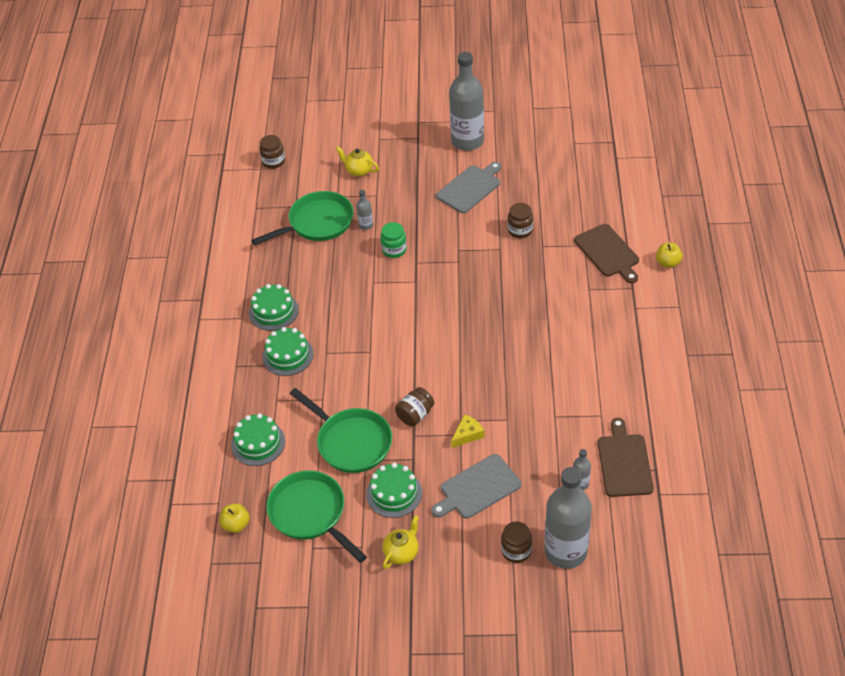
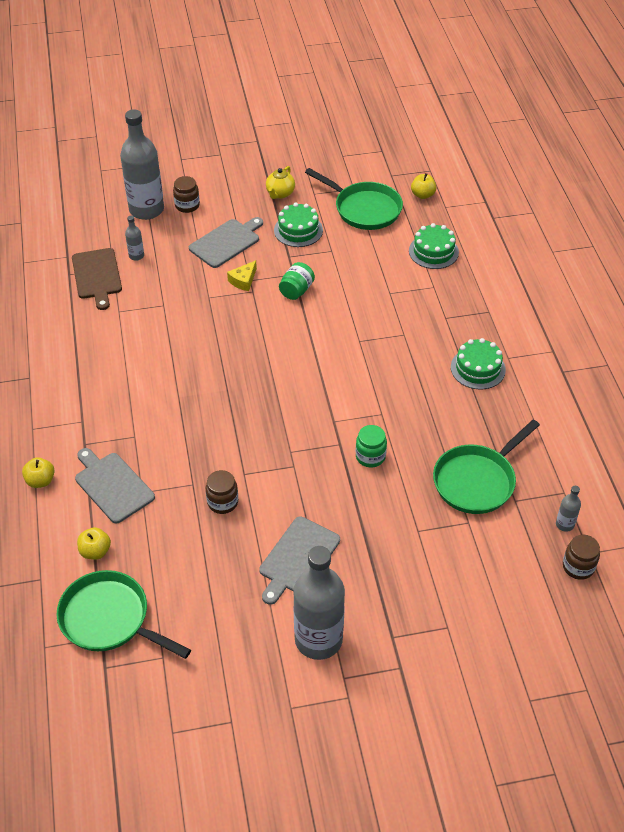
camera: 165 degrees right, 0 degrees up
(288, 355) = (441, 327): green cake -> none
(351, 442) = (349, 262): green pan -> green pan (110, 619)
(358, 171) = (455, 567): yellow teapot -> none
(366, 225) = (416, 485): grey bottle -> grey bottle (564, 524)
(415, 415) = (296, 290): brown jar -> green jar
(608, 252) = (112, 486): brown cutting board -> grey cutting board
(621, 208) = (95, 551): none -> yellow apple

